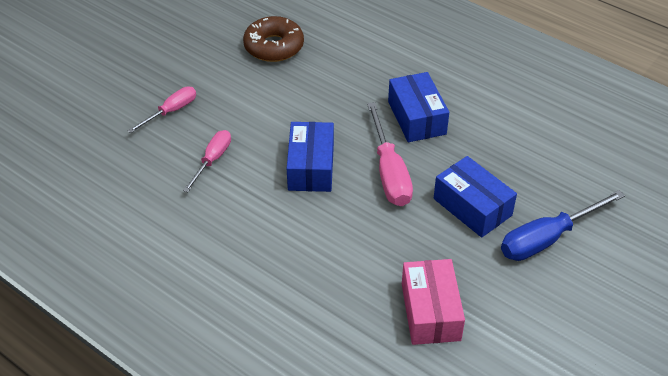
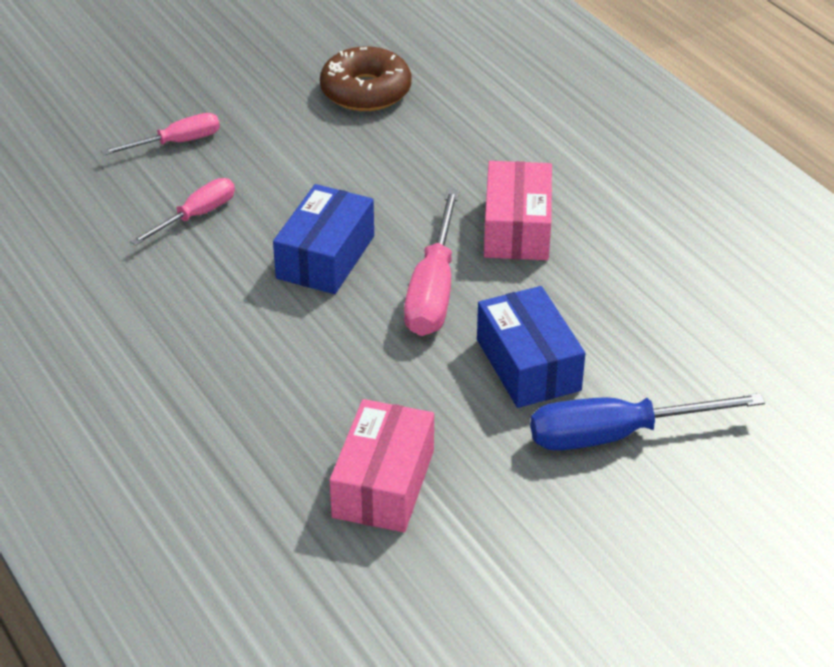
camera: 20 degrees right, 5 degrees down
(416, 118) = (517, 228): blue box -> pink box

